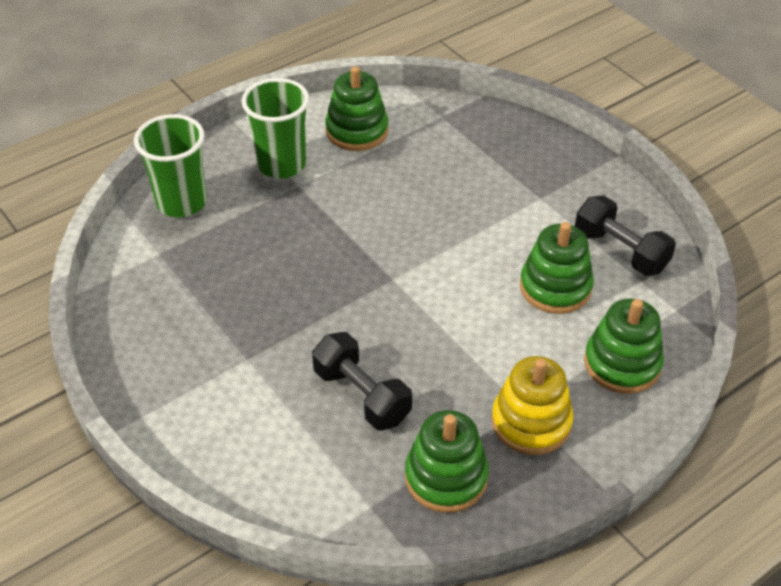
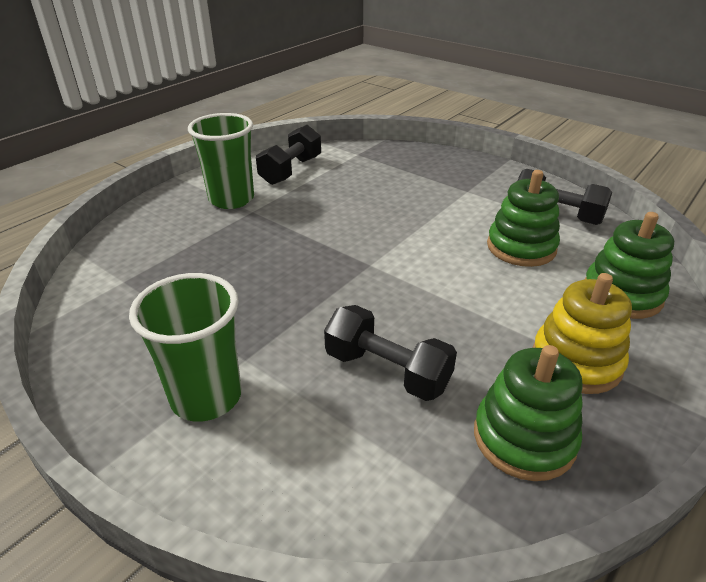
camera: 15 degrees left, 10 degrees down
(181, 202) = (140, 238): green cup -> green cup (206, 397)
(357, 131) = (291, 170): green stacking toy -> black dumbbell

